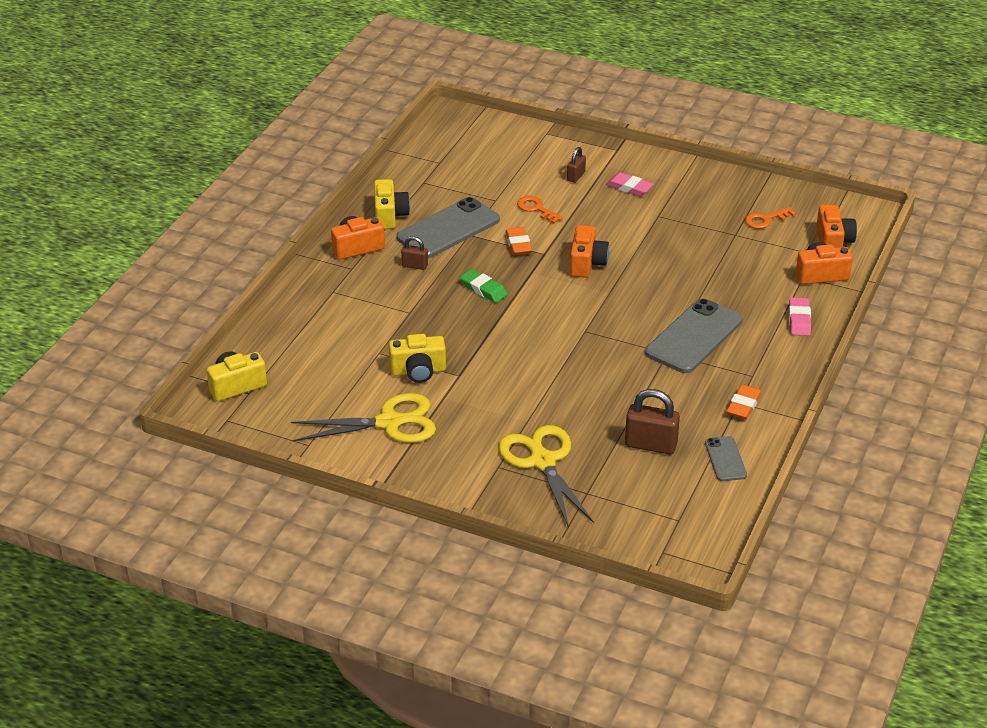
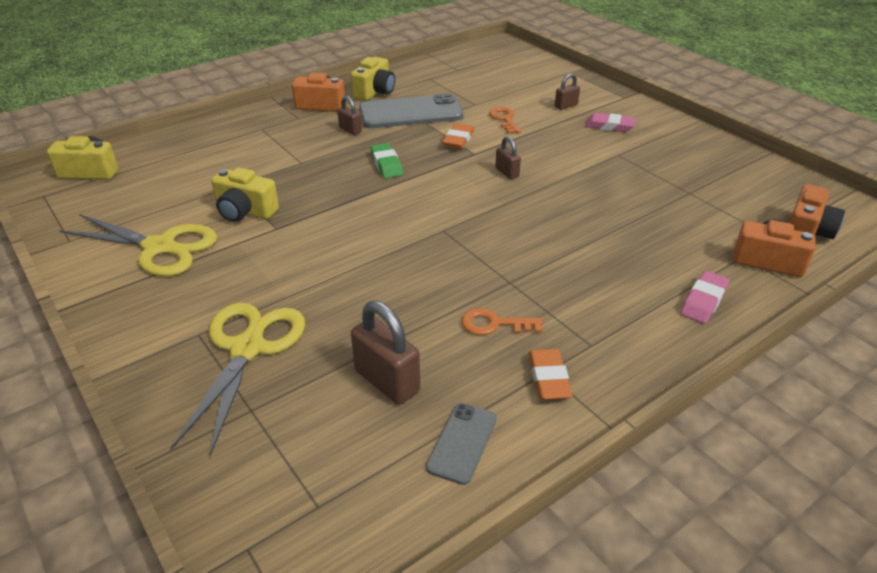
camera: 30 degrees right, 0 degrees up
(587, 263) = (507, 172): orange camera -> brown padlock
(629, 188) = (609, 126): pink eraser -> pink eraser turned 45 degrees counterclockwise
(694, 337) = (556, 276): grey phone -> none
(743, 405) = (548, 378): orange eraser -> orange eraser turned 60 degrees counterclockwise
(765, 219) = (736, 189): orange key -> orange key (494, 324)

